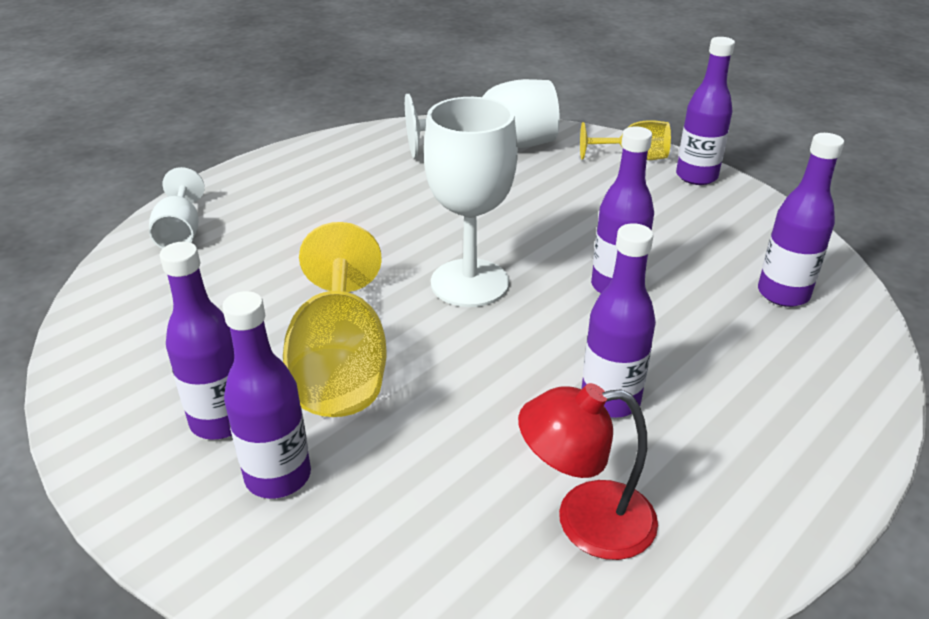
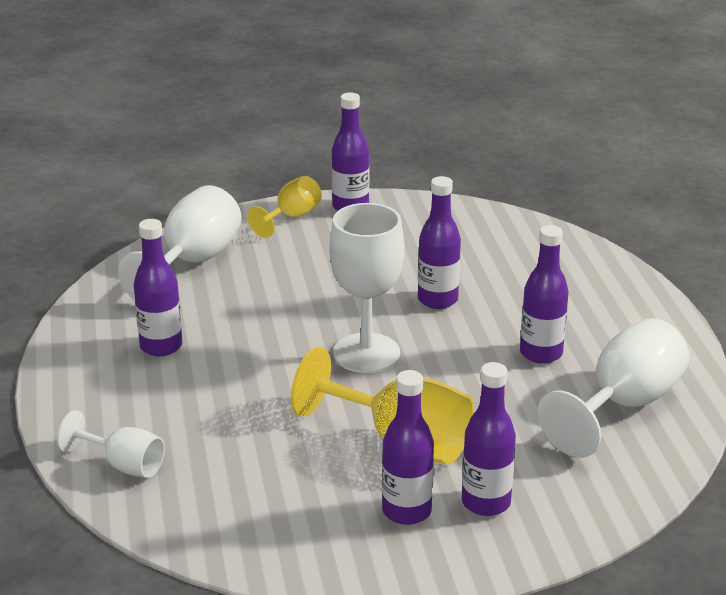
camera: 55 degrees left, 5 degrees down
(585, 521) = (623, 405): red lamp -> white goblet
(783, 294) = (512, 247): purple bottle -> purple bottle (161, 346)

